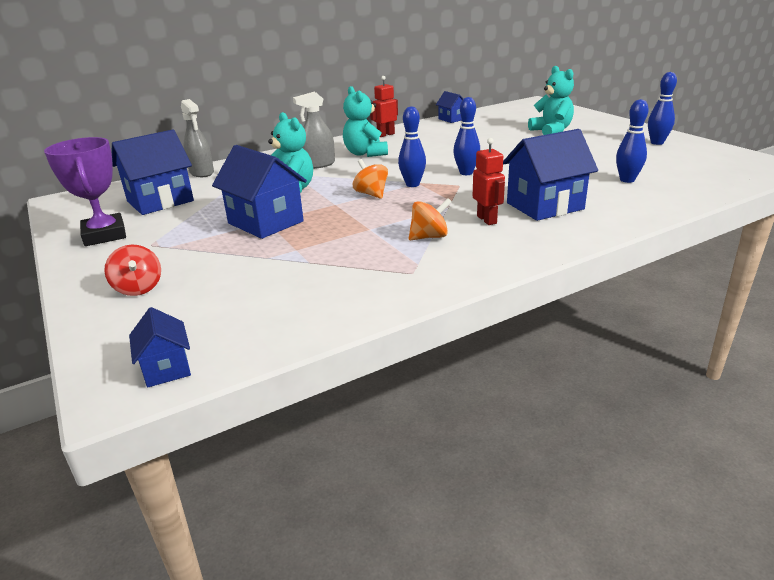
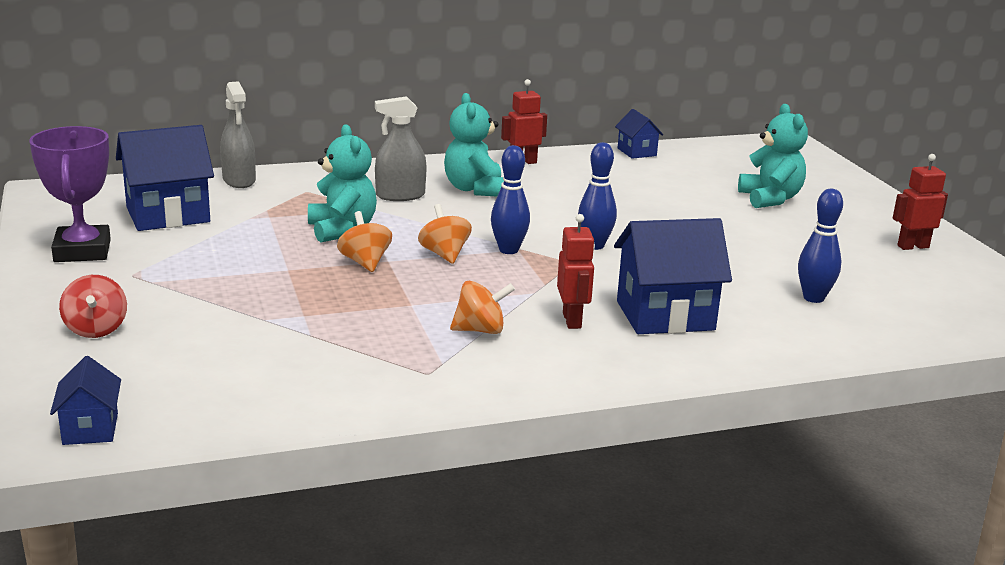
camera: 10 degrees right, 5 degrees down
(265, 222) = (285, 270): blue house -> none
(319, 208) = (365, 262): none -> orange spinning top
(657, 143) = (912, 246): blue bowling pin -> red robot

